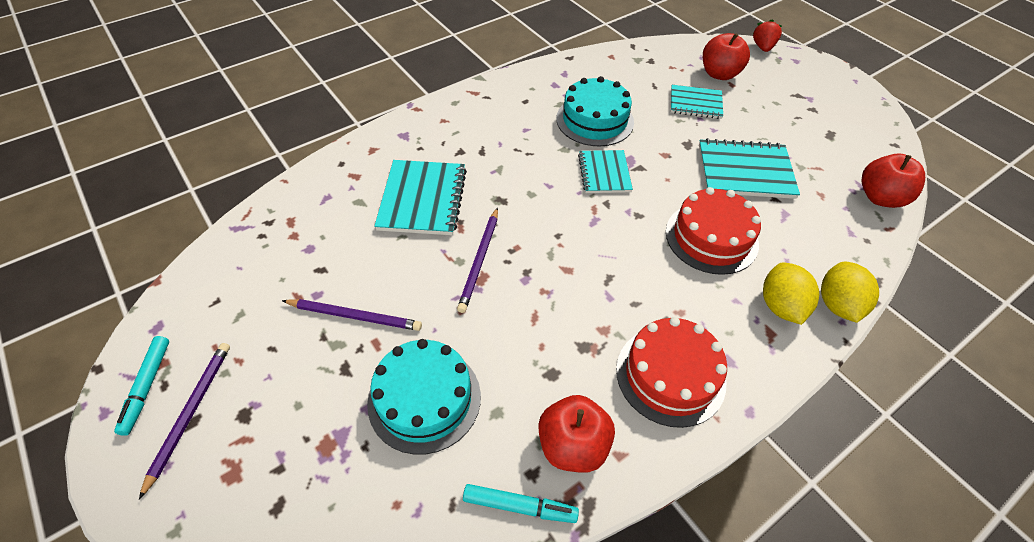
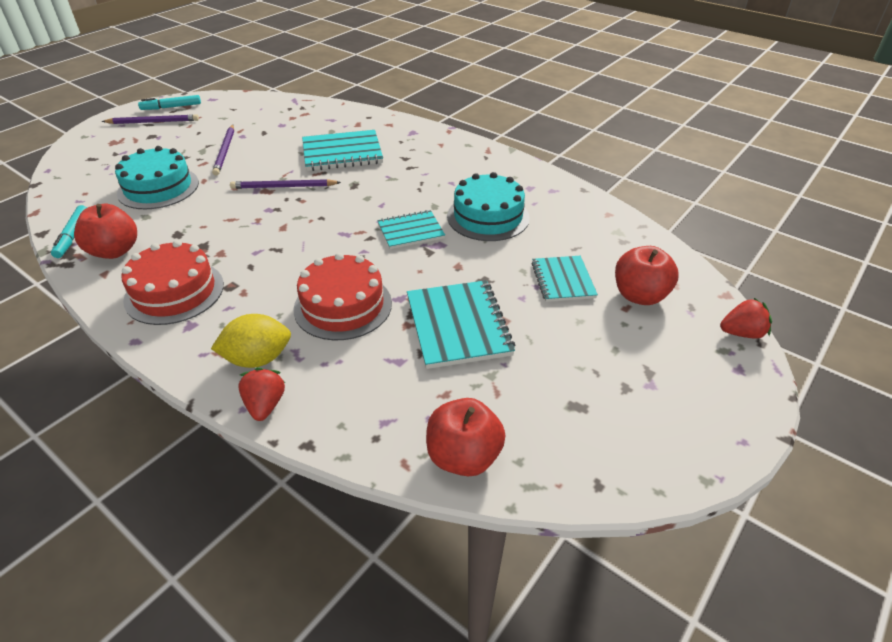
camera: 75 degrees right, 10 degrees down
(837, 304) = (265, 405): yellow lemon -> red strawberry

